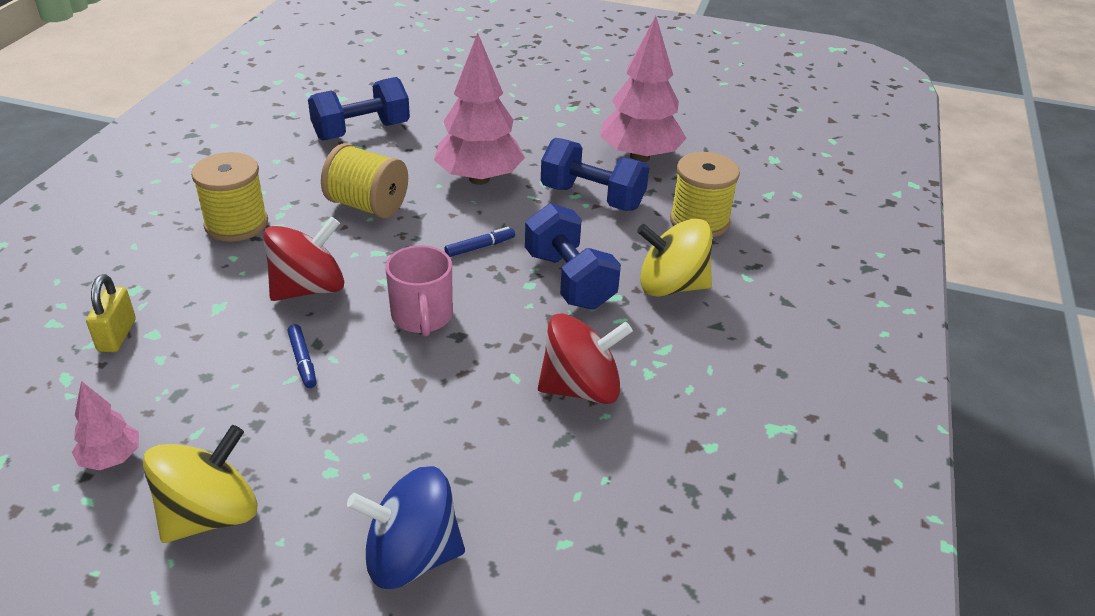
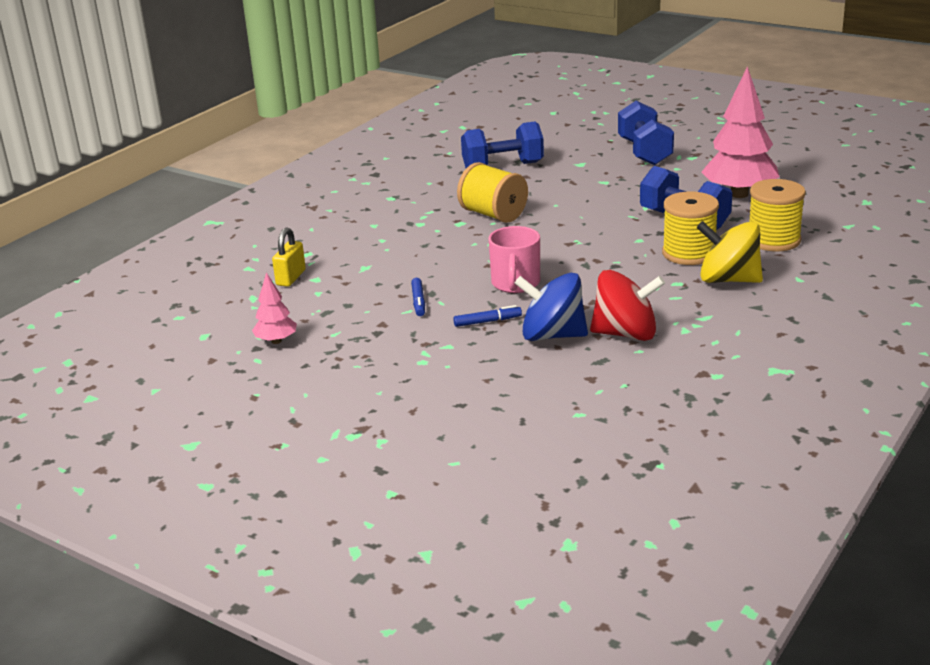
camera: 20 degrees right, 10 degrees down
(210, 515) = (335, 374): yellow spinning top -> none
(236, 224) = (389, 220): yellow spool -> yellow spool (689, 253)
(308, 288) = (433, 261): red spinning top -> none
(411, 556) = (466, 408): blue spinning top -> blue spinning top (552, 335)
(479, 179) = (591, 202): pink tree -> none
(480, 247) = (576, 245): blue marker -> blue marker (487, 321)
(569, 280) = (642, 270): blue dumbbell -> blue dumbbell (644, 152)

